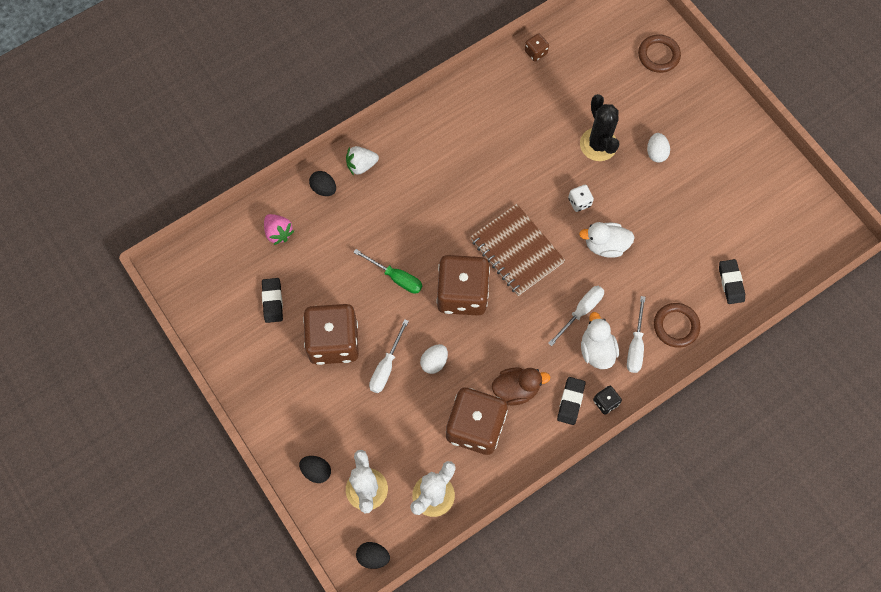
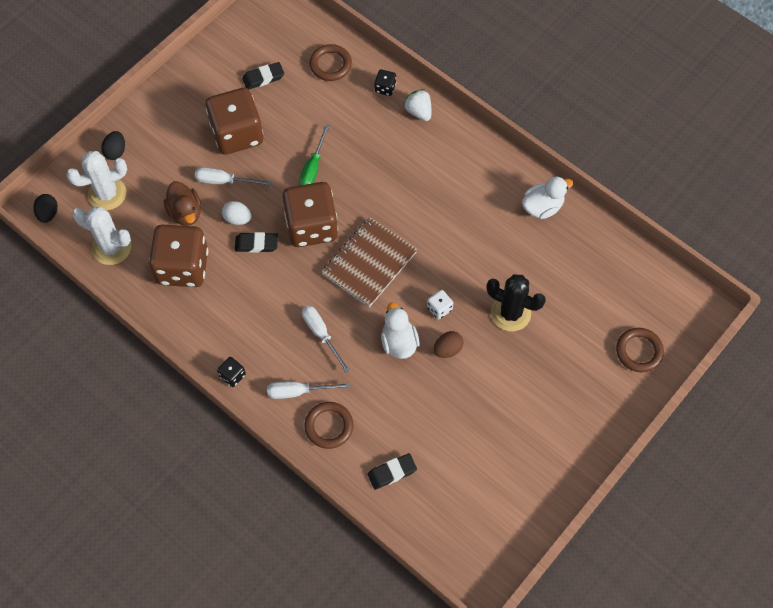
camera: 75 degrees right, 5 degrees down
(278, 232) = (330, 65): pink strawberry -> brown ring
(324, 188) = (385, 88): black egg -> black dice
(516, 389) = (227, 293): brown duck -> brown duck (185, 212)
(536, 52) = (597, 232): brown dice -> none
(570, 401) = (226, 344): black eraser -> black eraser (256, 244)
(581, 311) = (321, 334): white screwdriver -> white screwdriver turned 150 degrees counterclockwise
(596, 350) = (284, 356): white duck -> white duck (542, 207)
(598, 144) = (510, 313): black cactus -> black cactus turned 60 degrees clockwise
(622, 206) = (447, 349): none -> brown egg
(656, 153) = (520, 371): white egg -> none

